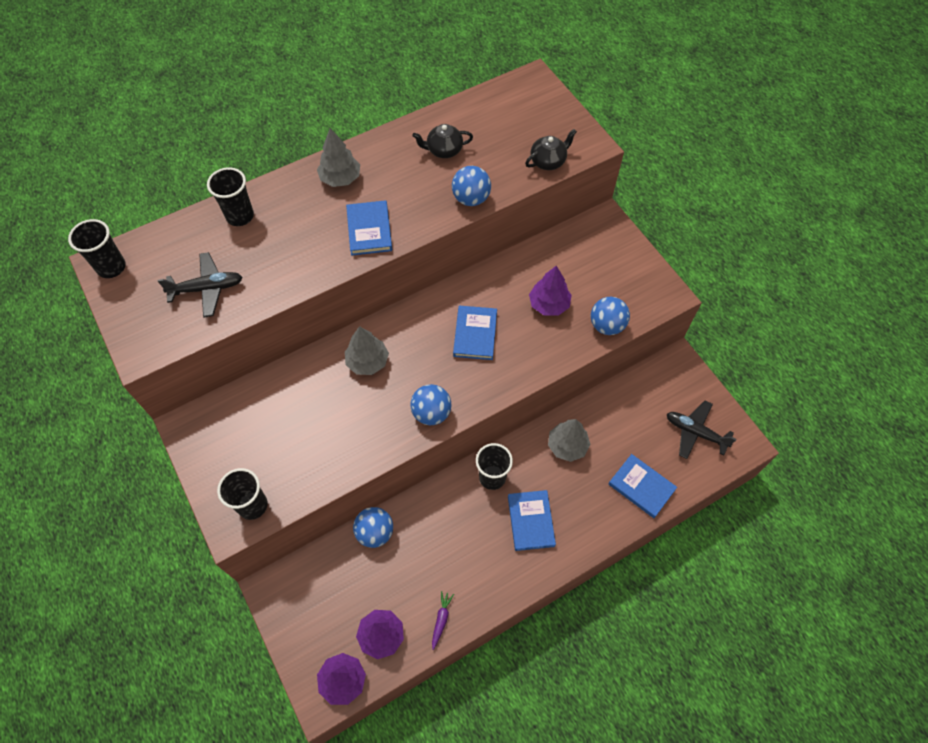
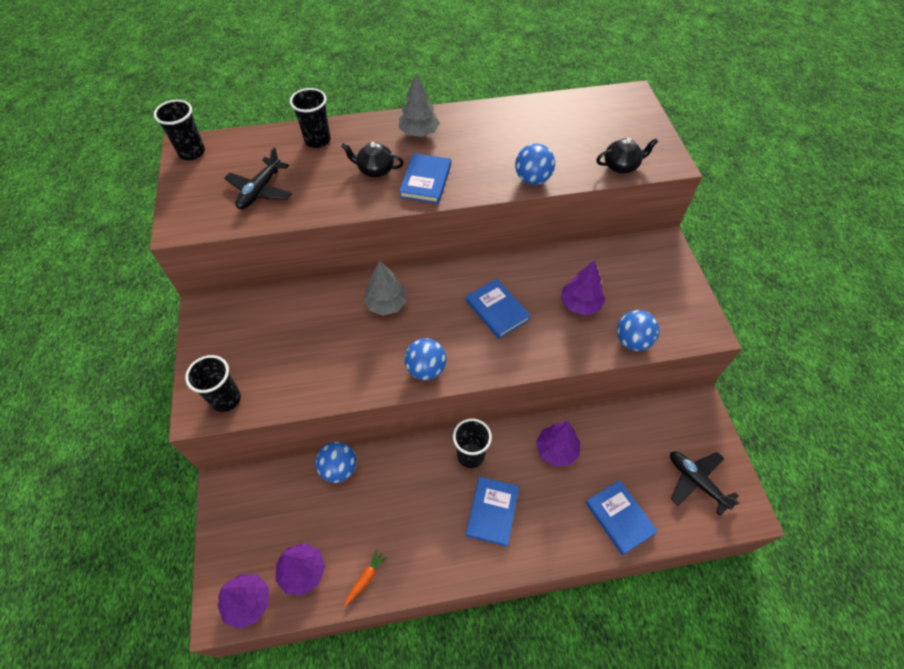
camera: 20 degrees right, 5 degrees down
(207, 288) = (260, 190): black plane -> black plane turned 105 degrees clockwise
(441, 620) = (365, 578): purple carrot -> orange carrot
(444, 150) = (523, 133): black teapot -> black teapot (375, 170)
(475, 334) = (497, 310): blue book -> blue book turned 60 degrees counterclockwise
(567, 446) = (556, 450): grey tree -> purple tree

